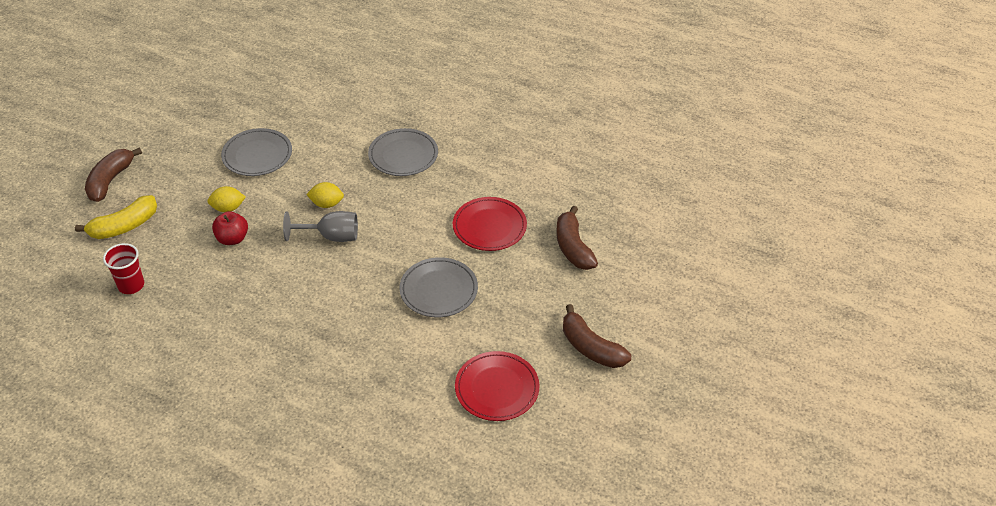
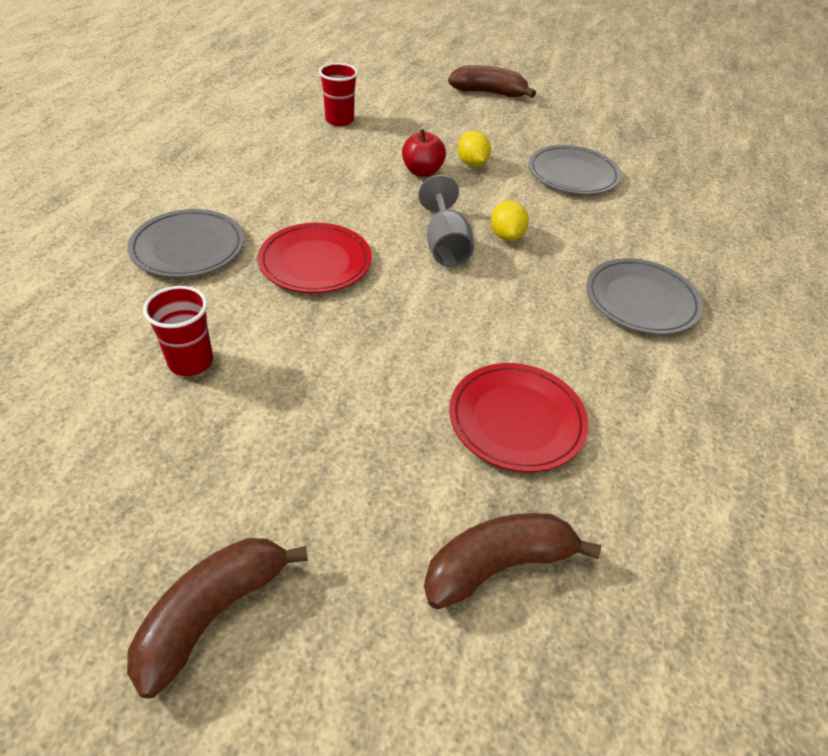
camera: 80 degrees right, 0 degrees up
(124, 226) = (424, 107): yellow banana -> none
(427, 368) = (190, 362): none -> red cup
(438, 290) = (355, 363): grey plate -> grey plate (188, 247)
(497, 388) = (132, 454): red plate -> red plate (315, 262)

